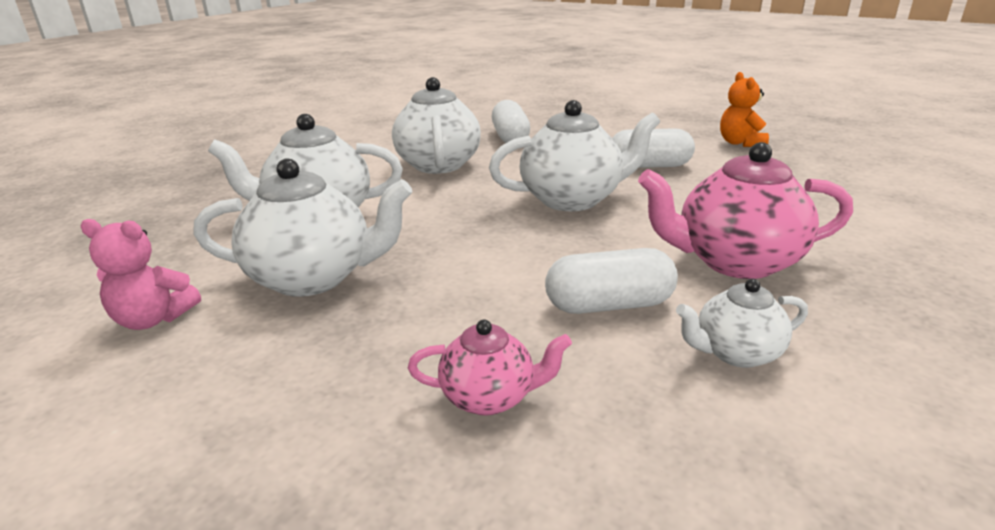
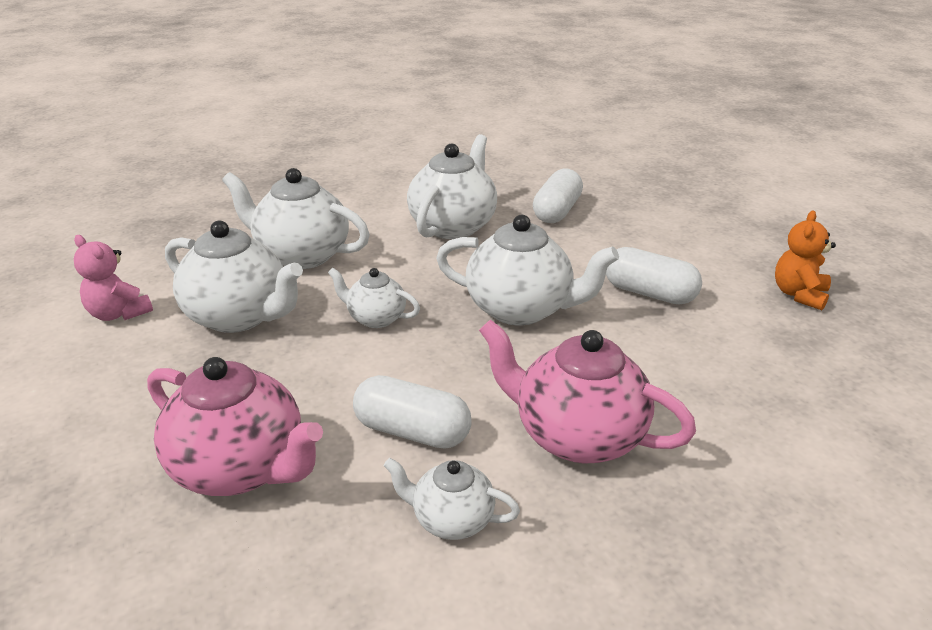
camera: 30 degrees right, 5 degrees up
(458, 239) = (376, 318): none -> white teapot
(489, 397) = (241, 468): pink teapot -> pink teapot, size x1.82

